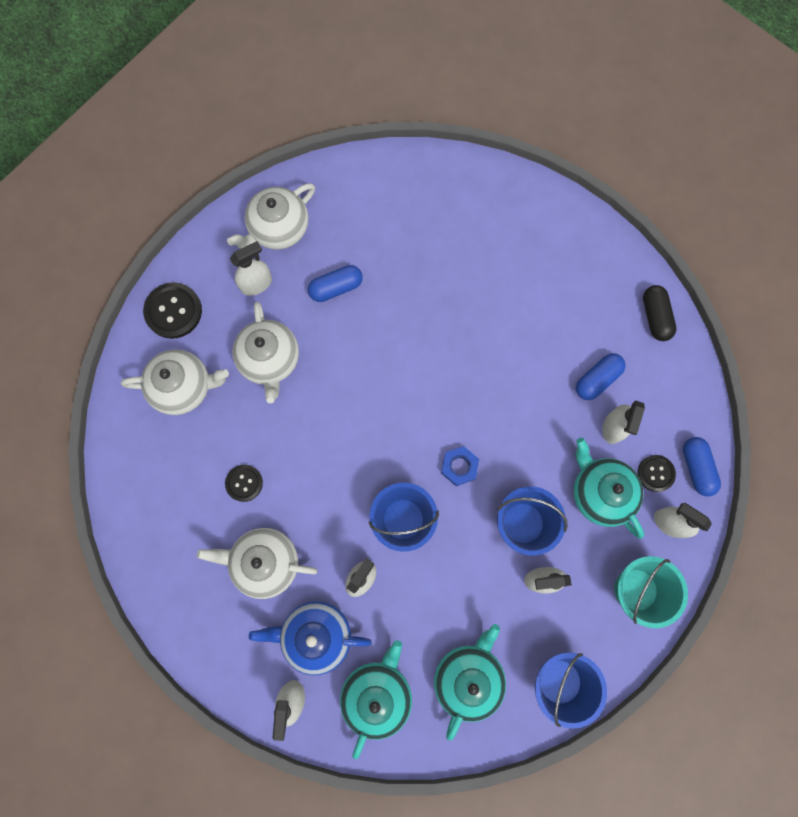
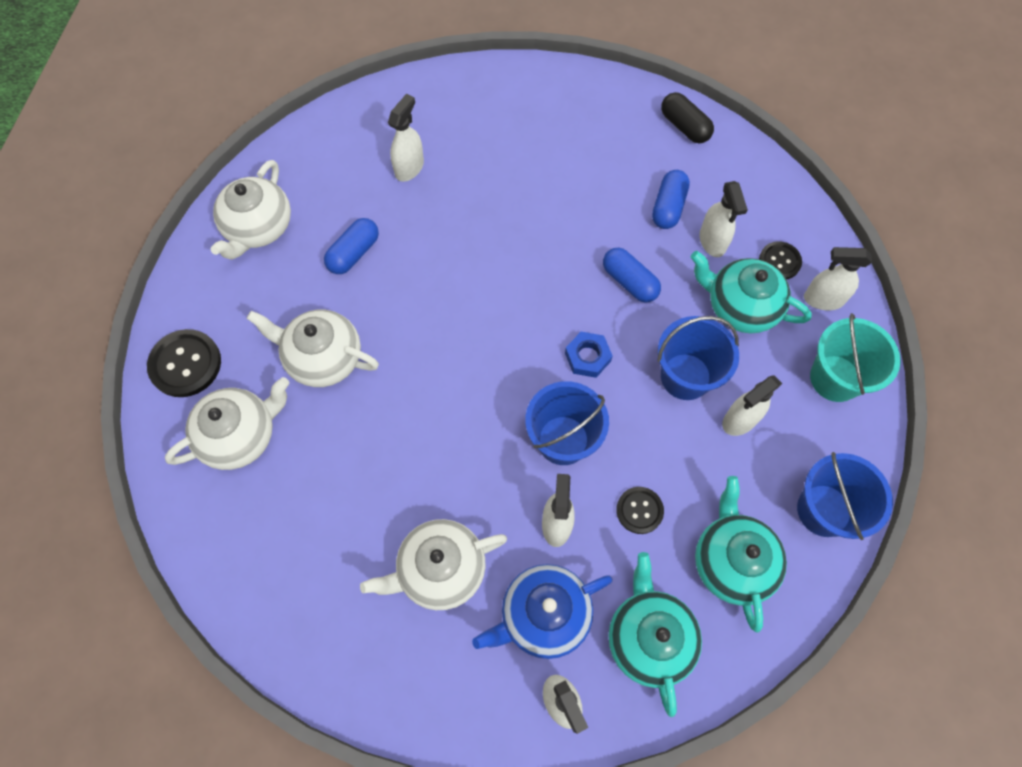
camera: 30 degrees left, 10 degrees down
(244, 483) = (367, 498): black button -> black button (639, 510)
(257, 284) = (265, 291): white spray bottle -> white spray bottle (409, 167)
(269, 360) = (323, 358): white teapot -> white teapot turned 150 degrees clockwise
(696, 468) = (812, 237): blue capsule -> blue capsule (629, 282)

